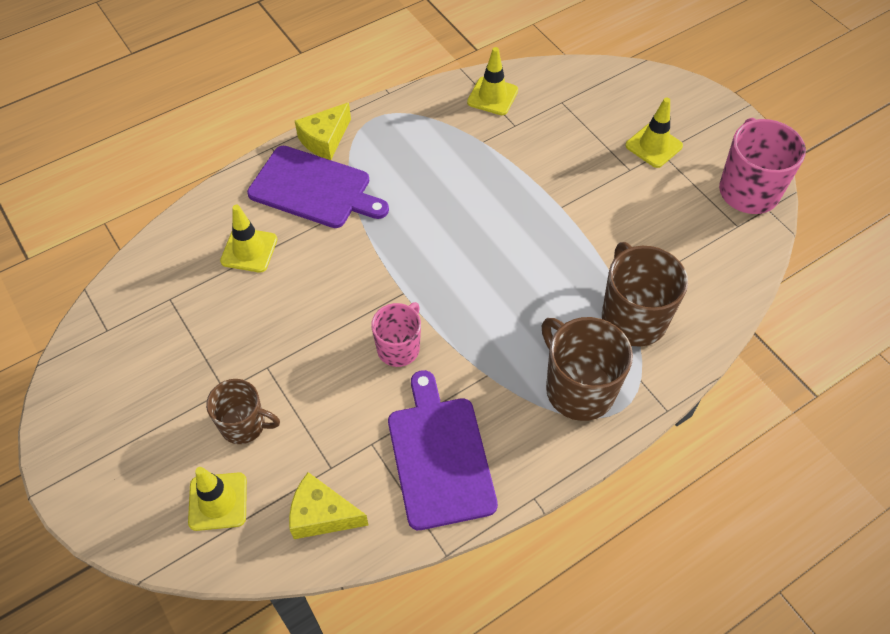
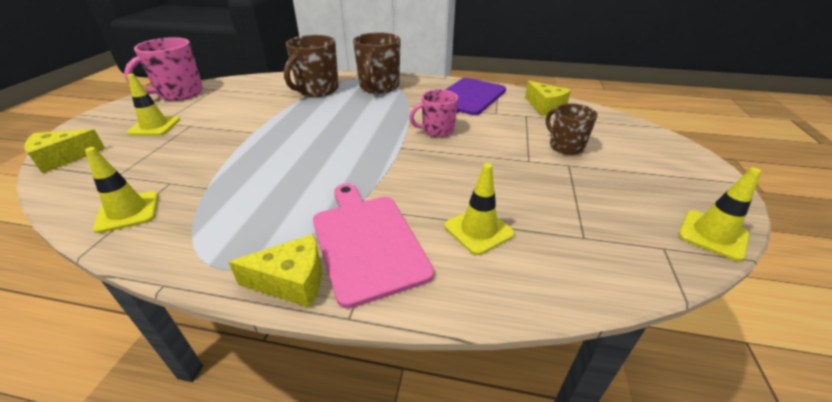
camera: 135 degrees left, 20 degrees down
(218, 501) = (602, 130): yellow traffic cone -> yellow traffic cone (712, 235)
(314, 189) = (367, 241): purple cutting board -> pink cutting board
(632, 80) = (63, 158): none -> yellow cheese

